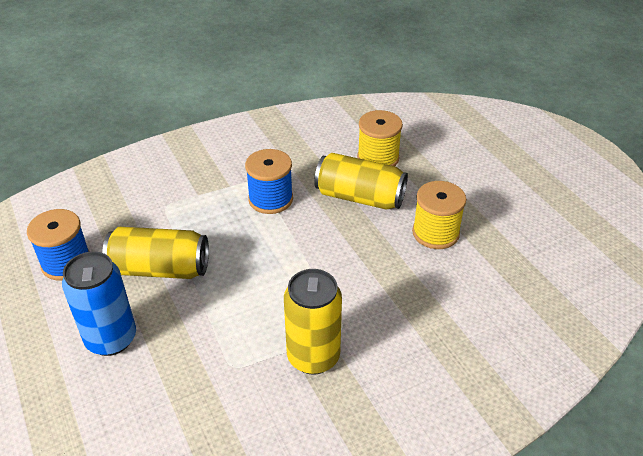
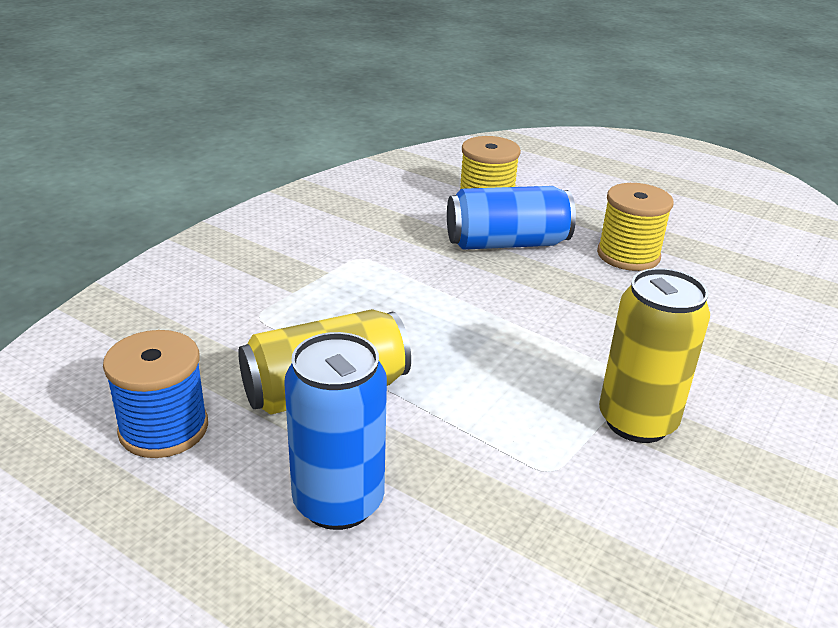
camera: 30 degrees left, 10 degrees down
(270, 199) = (399, 272): blue spool -> none
(360, 197) = (506, 243): yellow can -> blue can

